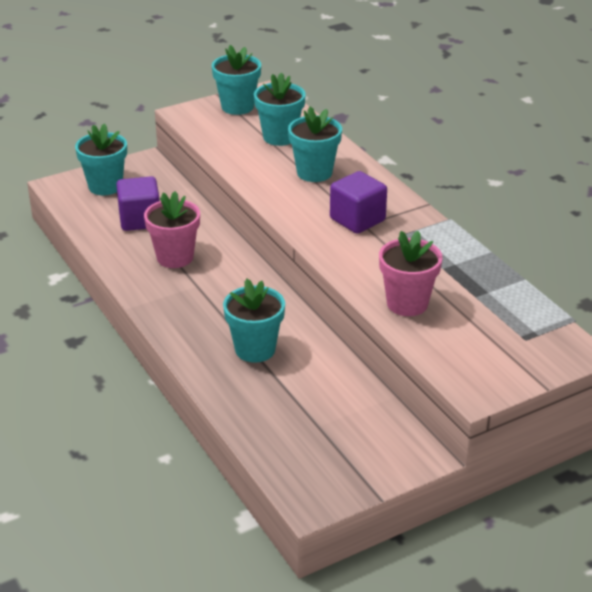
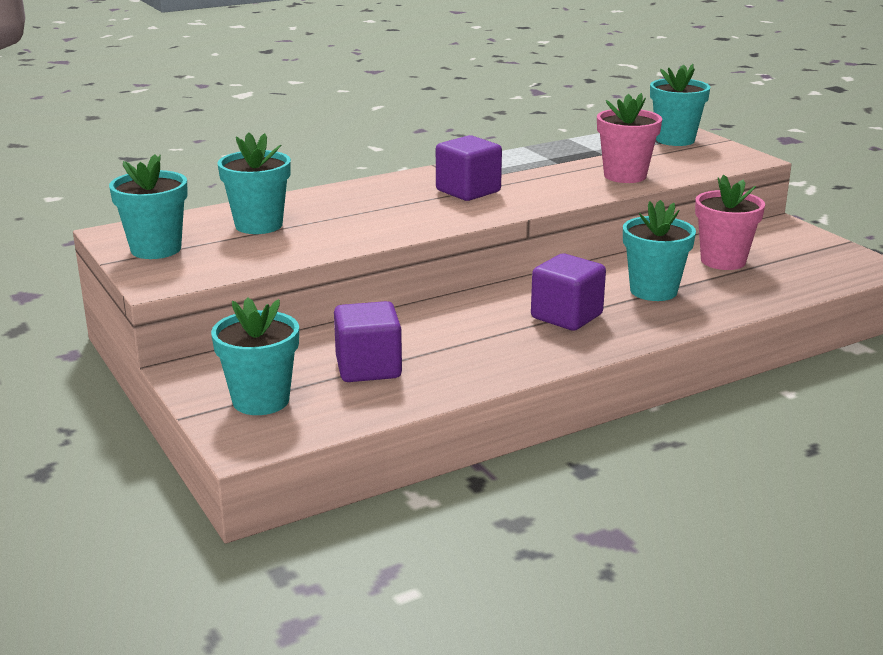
camera: 90 degrees left, 10 degrees down
(175, 257) = (467, 340): pink flower pot -> pink flower pot (723, 261)
(209, 302) = (566, 316): none -> purple cube
(314, 173) = (358, 208): turquoise flower pot -> turquoise flower pot (675, 140)

